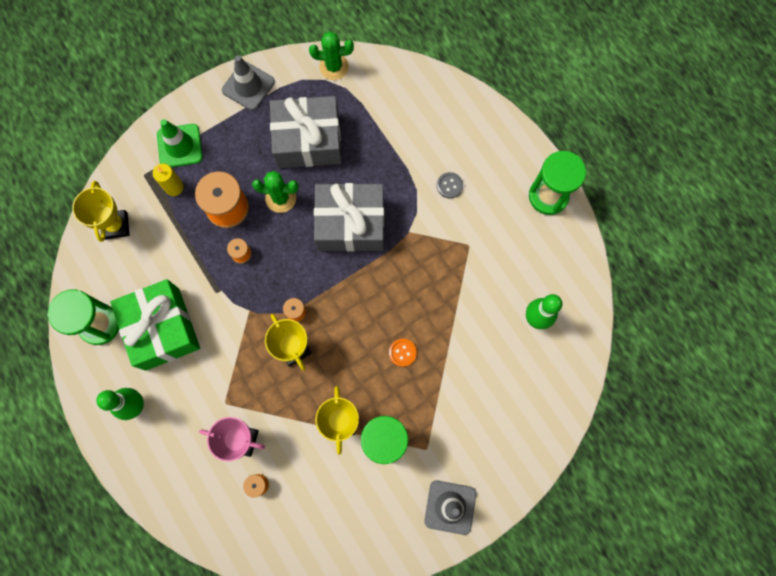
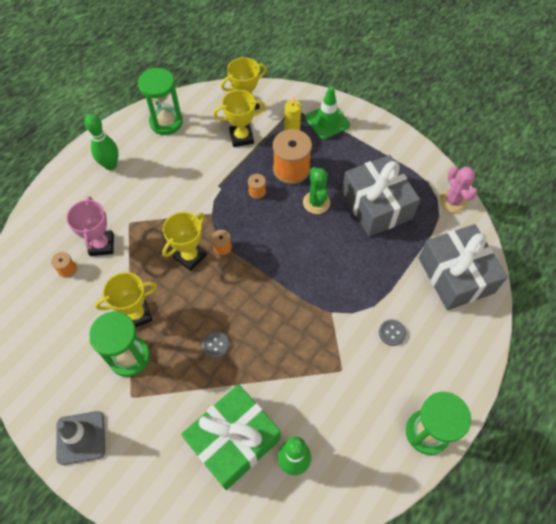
camera: 70 degrees right, 15 degrees down
(161, 246) = (241, 137): none -> yellow trophy
(162, 329) = (176, 161): green gift -> green gift (233, 440)
(248, 86) = (401, 148): grey traffic cone -> none
(334, 67) = (453, 201): green cactus -> pink cactus
(350, 224) = (317, 262): grey gift -> grey gift (455, 275)
(402, 352) = (215, 345): orange button -> grey button

